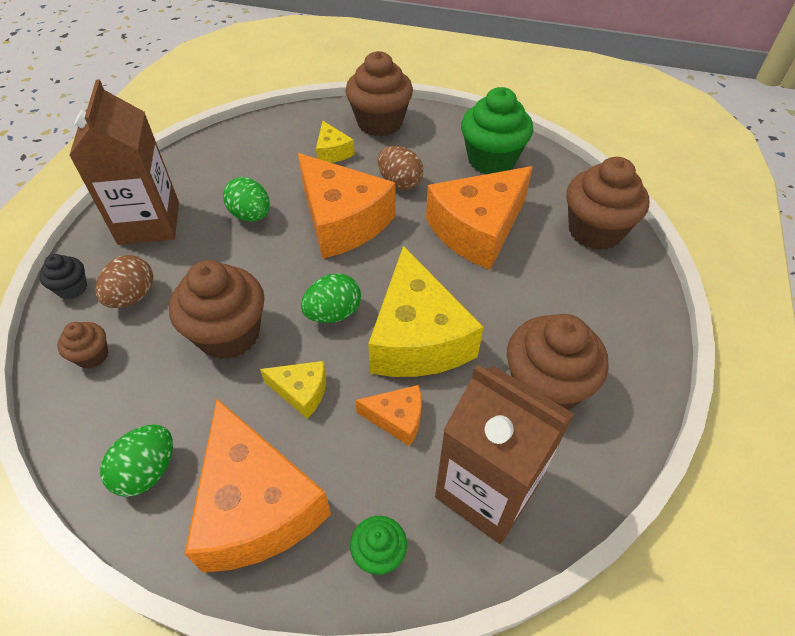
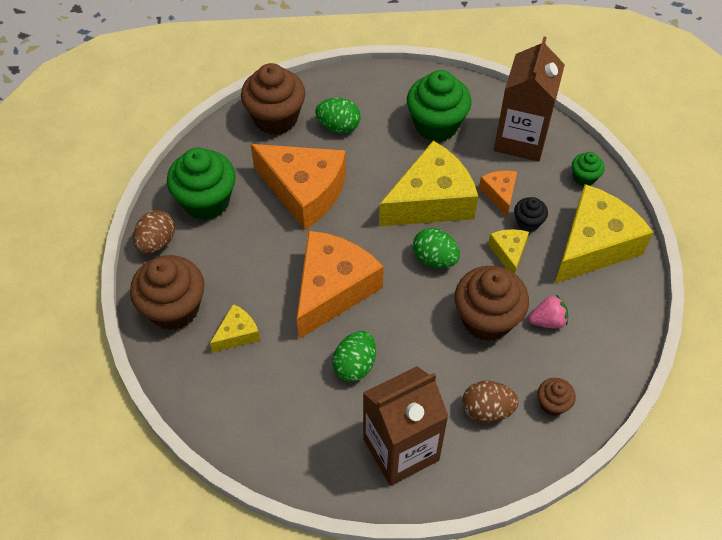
camera: 110 degrees left, 5 degrees up
(72, 288) = (502, 465): black cupcake -> black cupcake (528, 222)
(147, 471) = (609, 314): green egg -> green egg (338, 126)
(186, 394) = (547, 321): none -> pink strawberry
(256, 505) = (594, 245): orange cheese -> yellow cheese
(400, 182) = (264, 262): brown egg -> brown egg (157, 242)
(545, 387) = (436, 125): brown cupcake -> green cupcake

